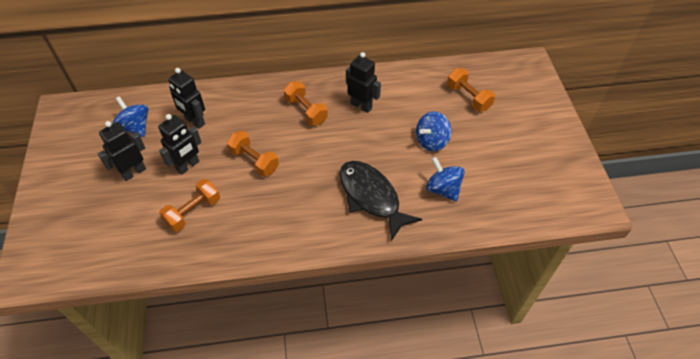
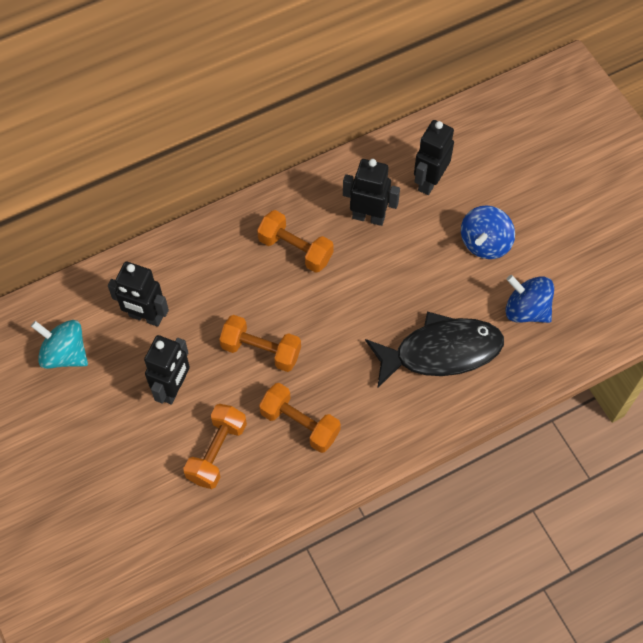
camera: 20 degrees left, 10 degrees up
(133, 172) = (102, 423): black robot -> black robot (429, 181)
(135, 127) = (65, 354): blue spinning top -> turquoise spinning top
(371, 197) = (440, 352): black fish -> black fish turned 135 degrees clockwise
(468, 97) = (507, 157): orange dumbbell -> orange dumbbell (300, 424)

